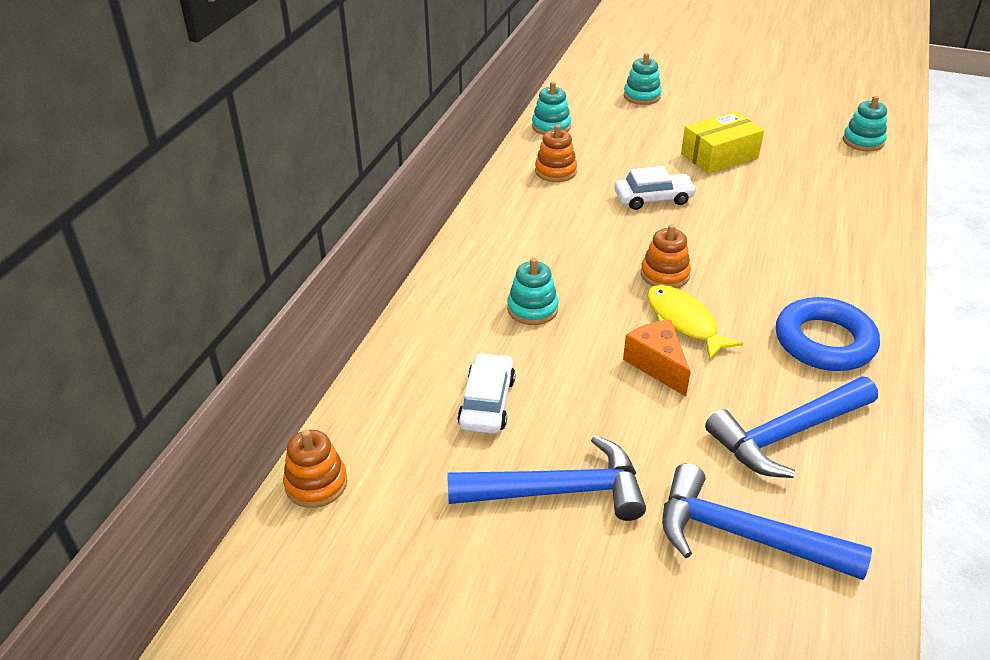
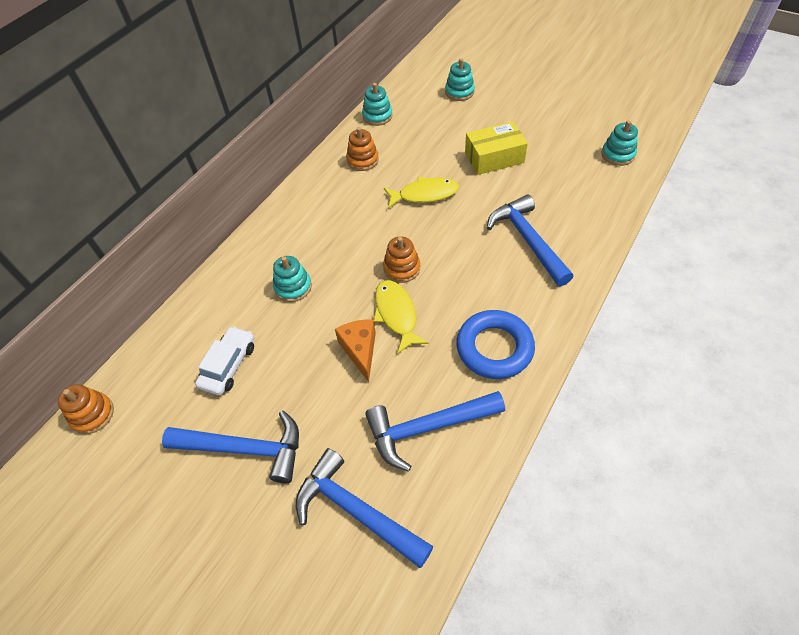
camera: 15 degrees right, 15 degrees up
(653, 198) = (424, 194): white car -> yellow fish
(804, 232) = (527, 240): none -> blue hammer

